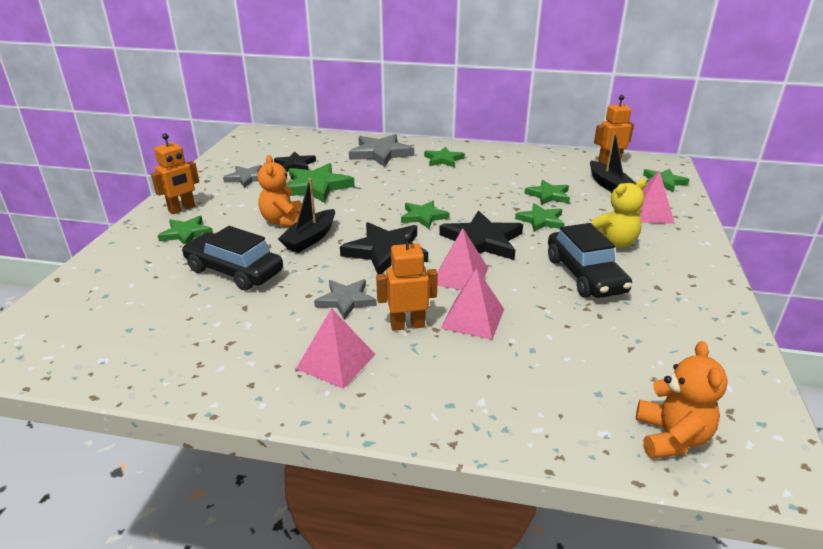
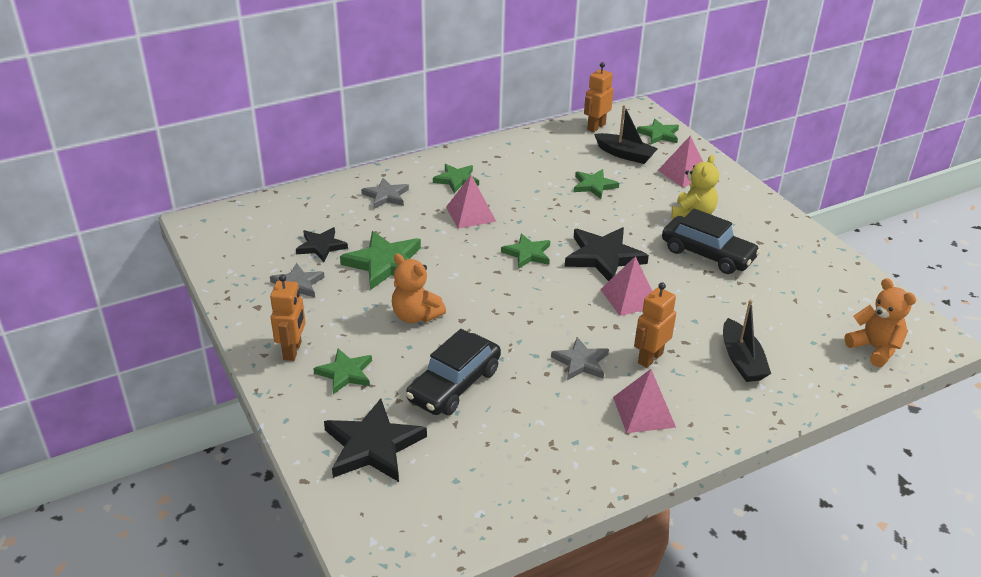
camera: 40 degrees left, 5 degrees up
(234, 271) = (454, 385): black car -> black car turned 45 degrees counterclockwise
(310, 238) = (467, 321): black boat -> black boat (741, 360)
(380, 153) = (386, 196): grey star -> grey star, size x0.62
(386, 251) = (547, 303): black star -> black star (373, 446)
(472, 318) = (683, 329): pink pyramid -> pink pyramid (470, 214)
(541, 220) = (620, 215): green star -> none

